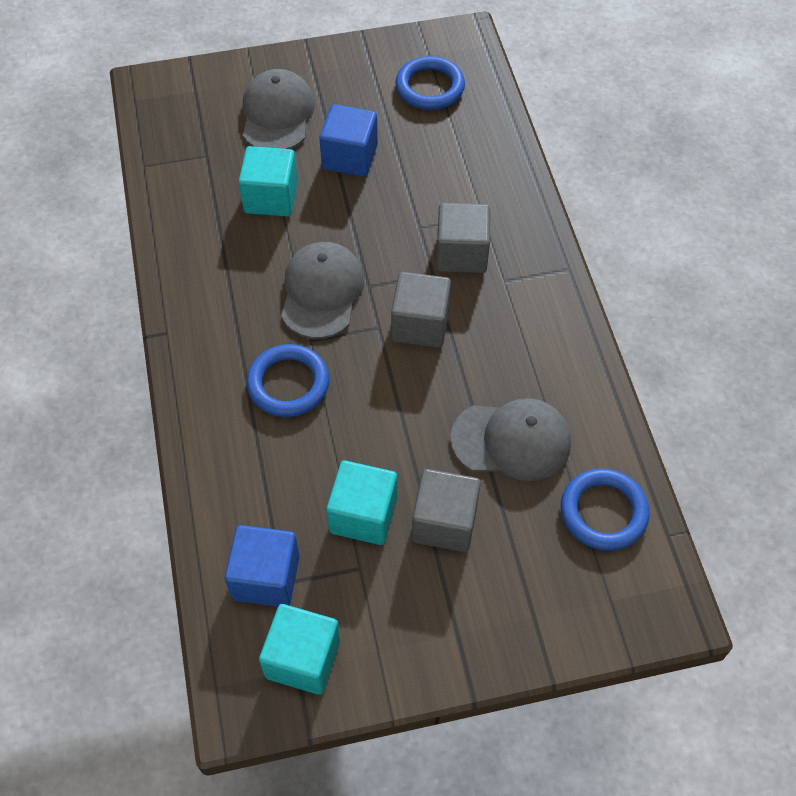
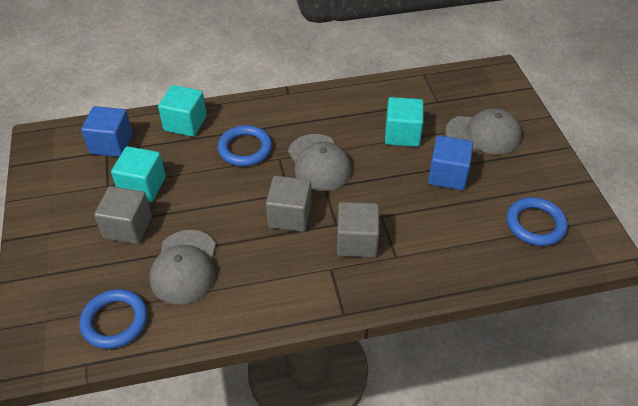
camera: 90 degrees right, 10 degrees down
(303, 659) = (57, 161): turquoise cube -> turquoise cube (185, 123)
(322, 292) = (319, 163): grey cap -> grey cap turned 60 degrees clockwise

